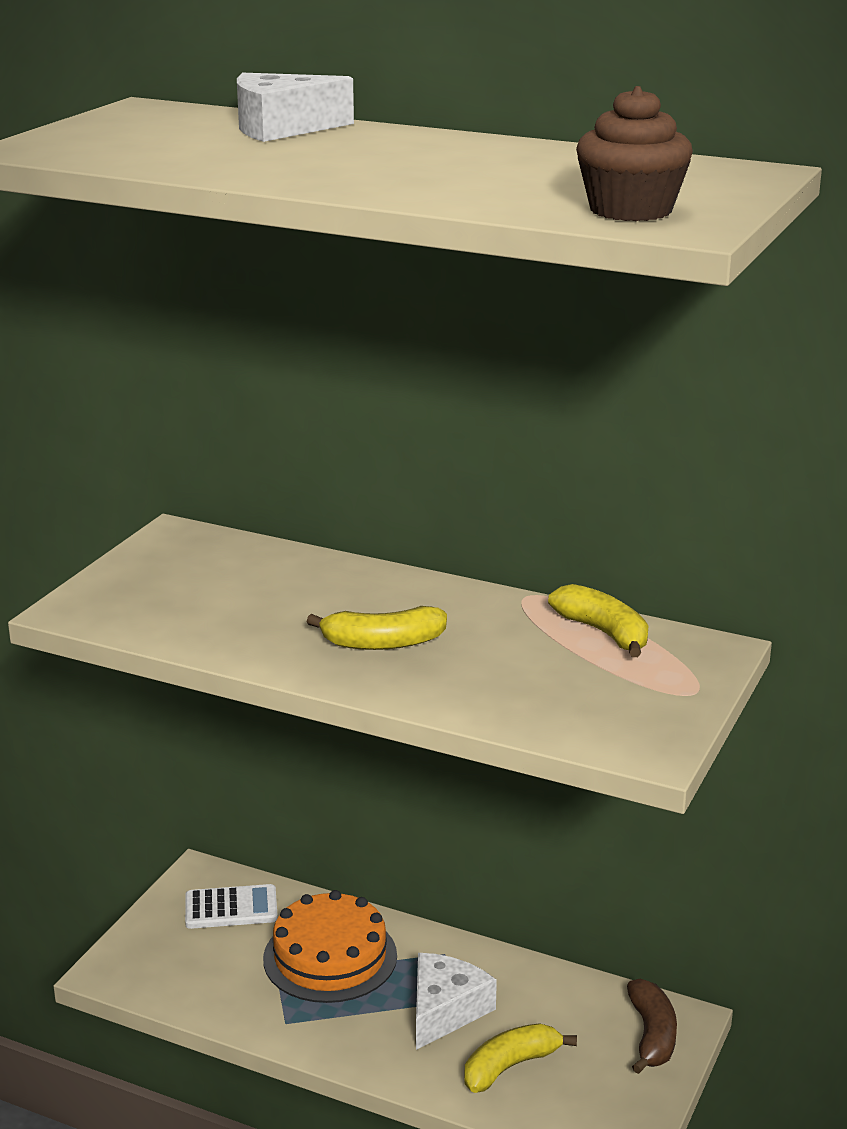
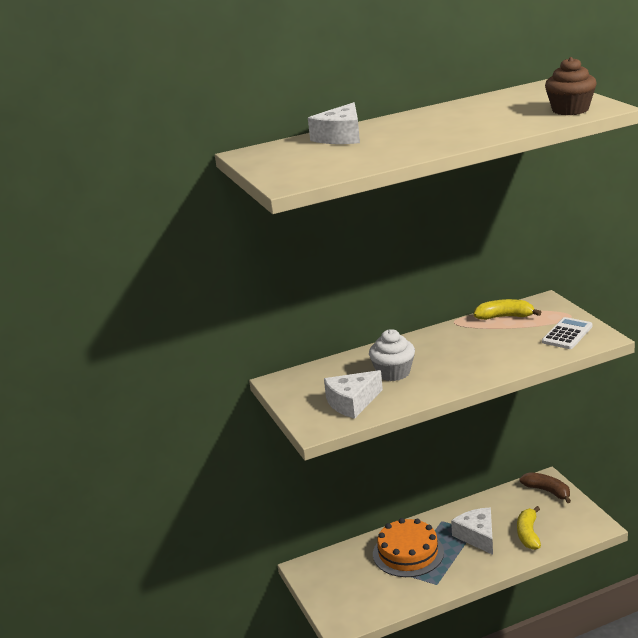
camera: 45 degrees left, 0 degrees up
(172, 608) = (352, 402): none -> white cheese
(231, 908) = (340, 568): white calculator -> white calculator (567, 334)
(298, 606) = (393, 373): none -> white cupcake
(382, 643) = (451, 364): yellow banana -> none

